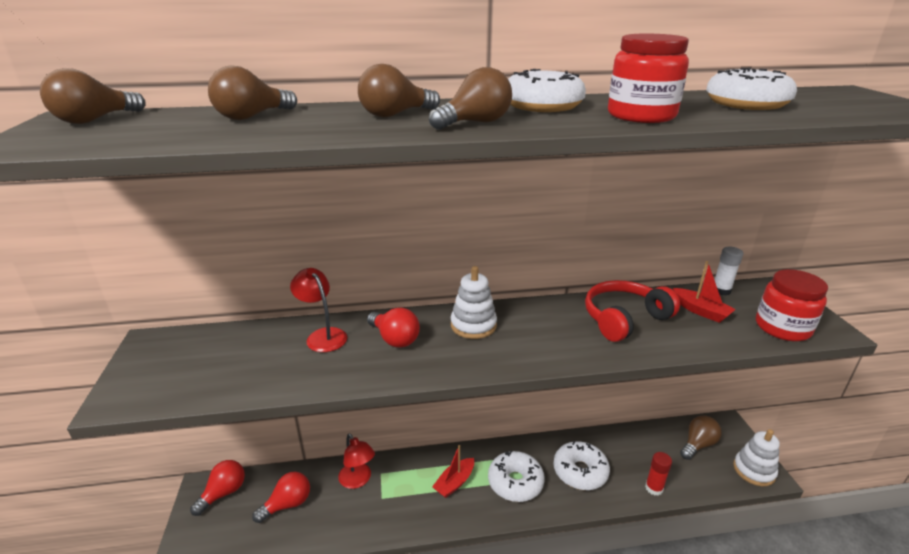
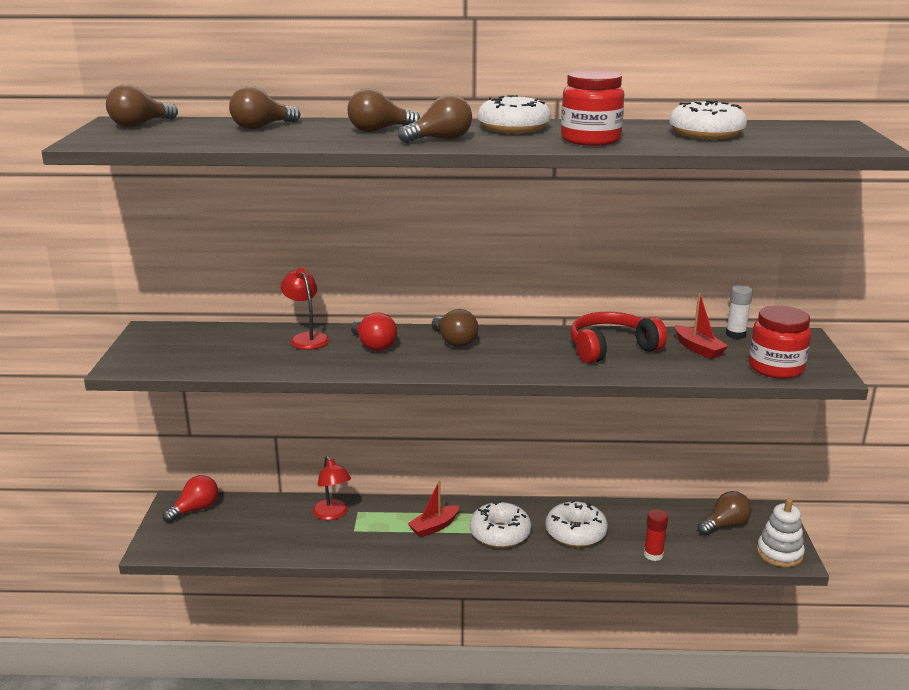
camera: 10 degrees right, 5 degrees down
(287, 504) = (257, 524): red light bulb -> none
(473, 325) = (454, 342): white stacking toy -> brown light bulb

